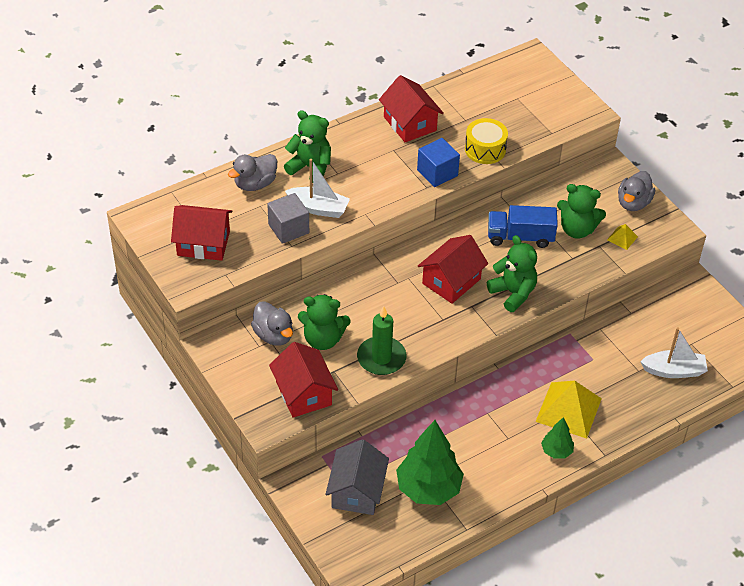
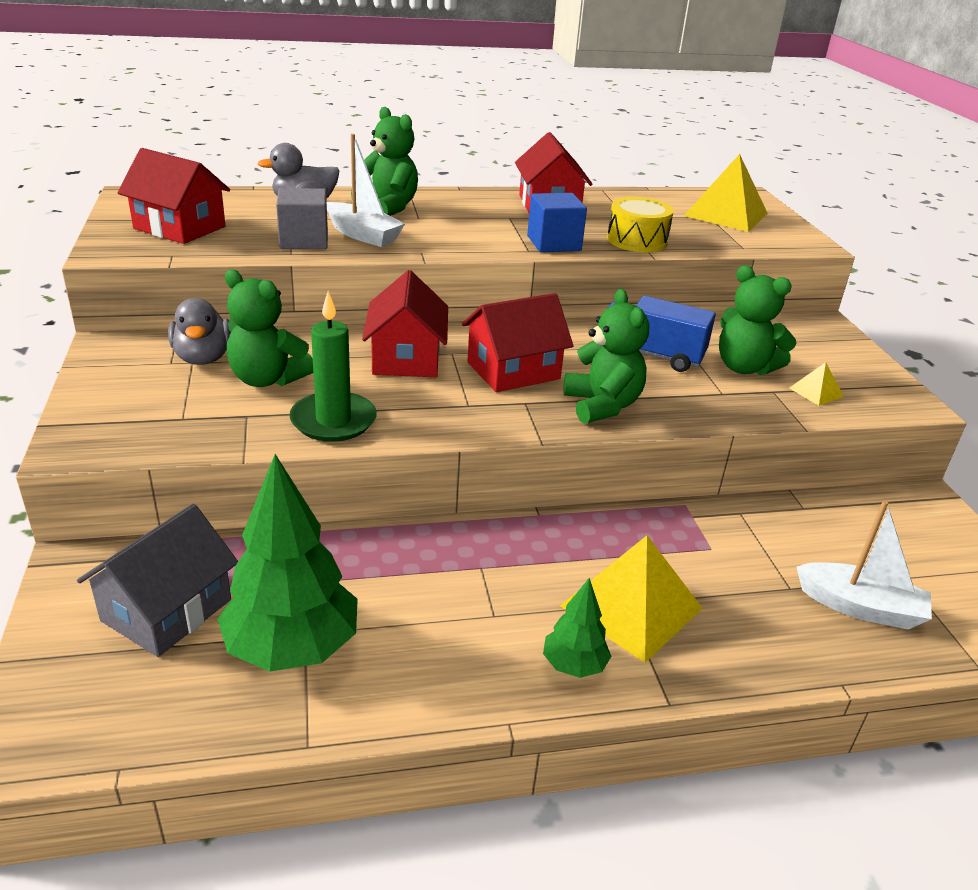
camera: 20 degrees right, 15 degrees down
(303, 393) = (172, 427): red house -> red house (406, 358)
(527, 91) = (726, 214): none -> yellow pyramid
(633, 203) = (847, 363): grey duck -> none

